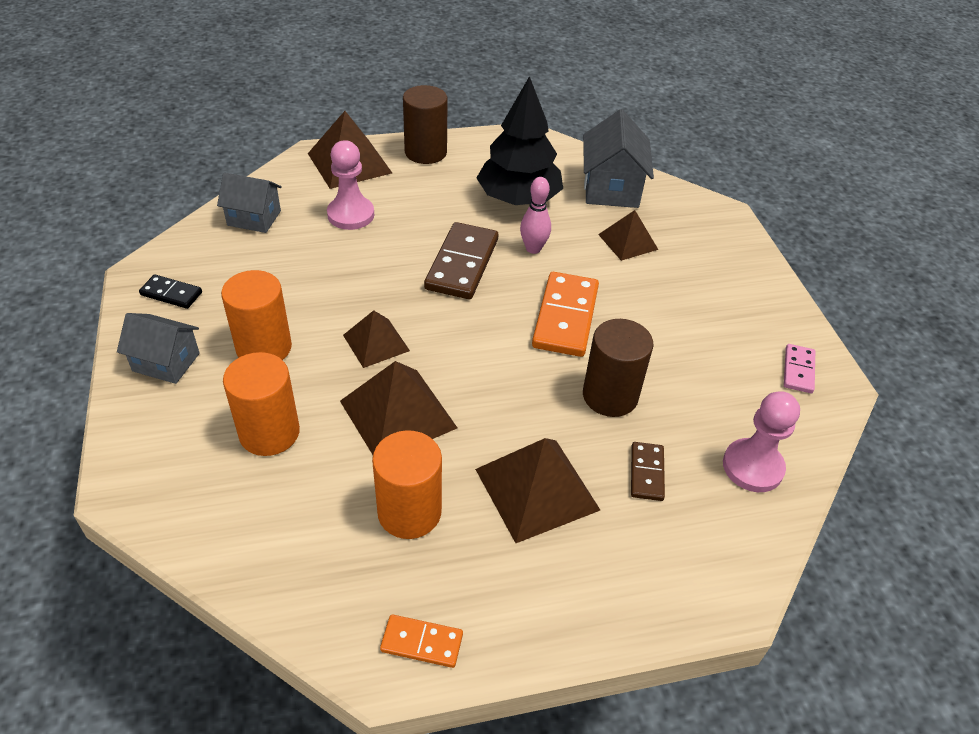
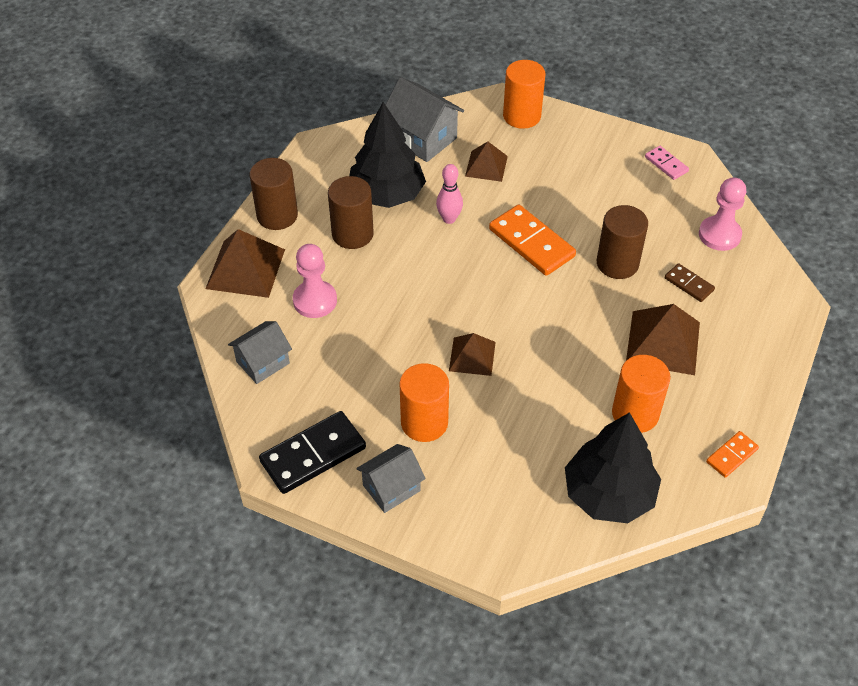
camera: 50 degrees left, 5 degrees up
(171, 293) = (313, 454): black domino -> black domino, size x1.89
(269, 432) = (512, 456): orange cylinder -> orange cylinder (521, 116)
(274, 541) = (608, 494): none -> black tree
(398, 414) = (549, 378): brown pyramid -> none
(450, 201) = (352, 234): none -> brown cylinder
(462, 264) = (431, 266): brown domino -> none

